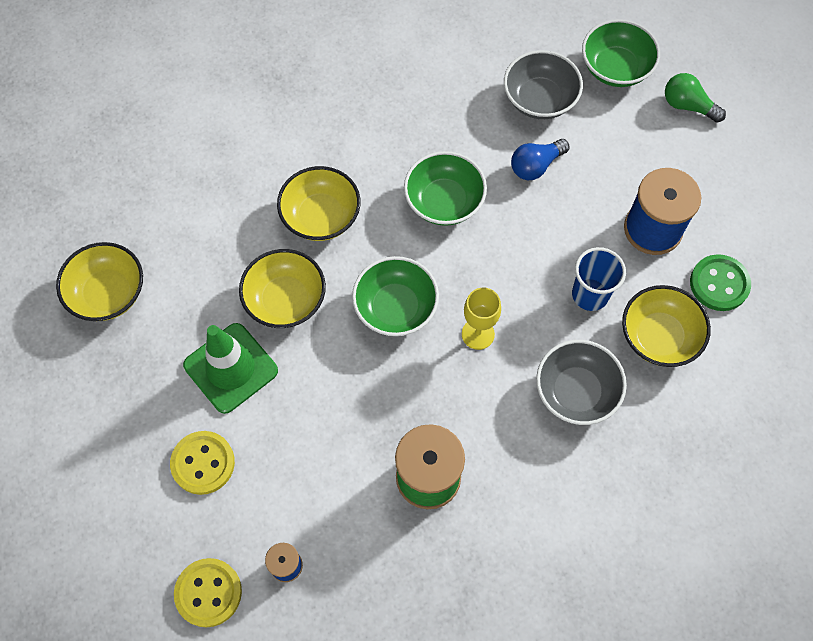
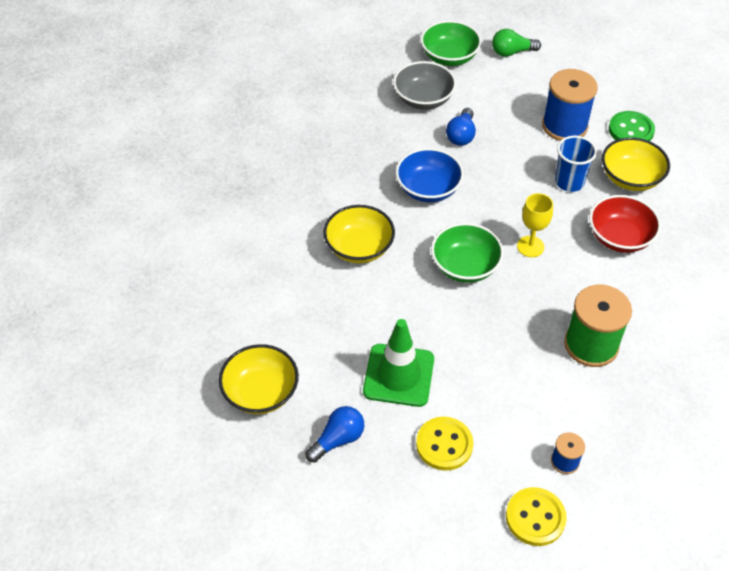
camera: 40 degrees left, 15 degrees down
(125, 386) = (338, 439): none -> blue light bulb
(285, 300) = (390, 310): yellow bowl -> none
(444, 201) = (428, 189): green bowl -> blue bowl
(576, 391) = (620, 237): grey bowl -> red bowl

